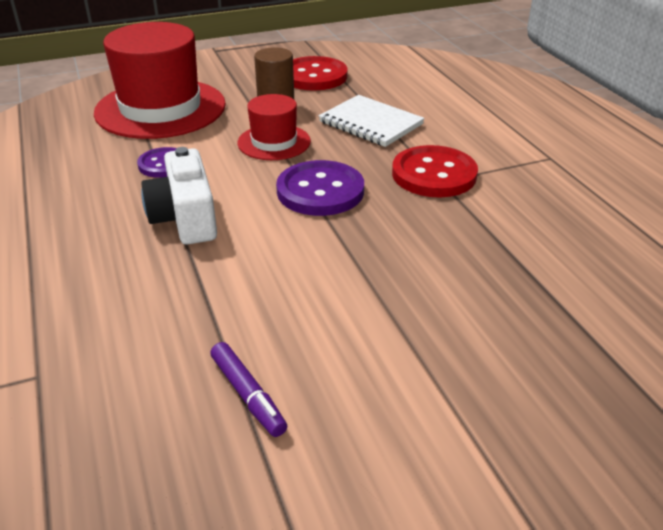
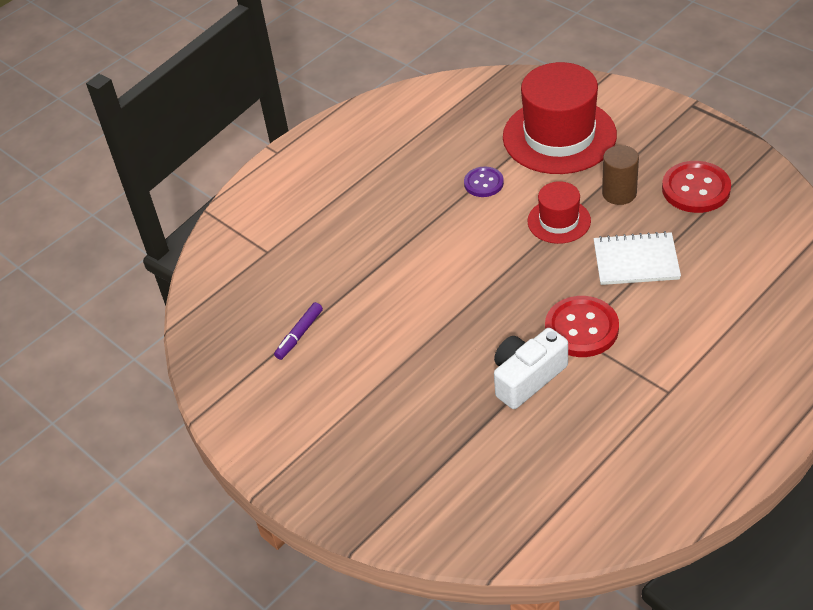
camera: 70 degrees right, 10 degrees up
(185, 218) = (430, 229): white camera -> white camera (527, 378)
(320, 191) = (510, 277): purple button -> none
(370, 123) = (636, 261): white notebook -> white notebook turned 75 degrees clockwise

